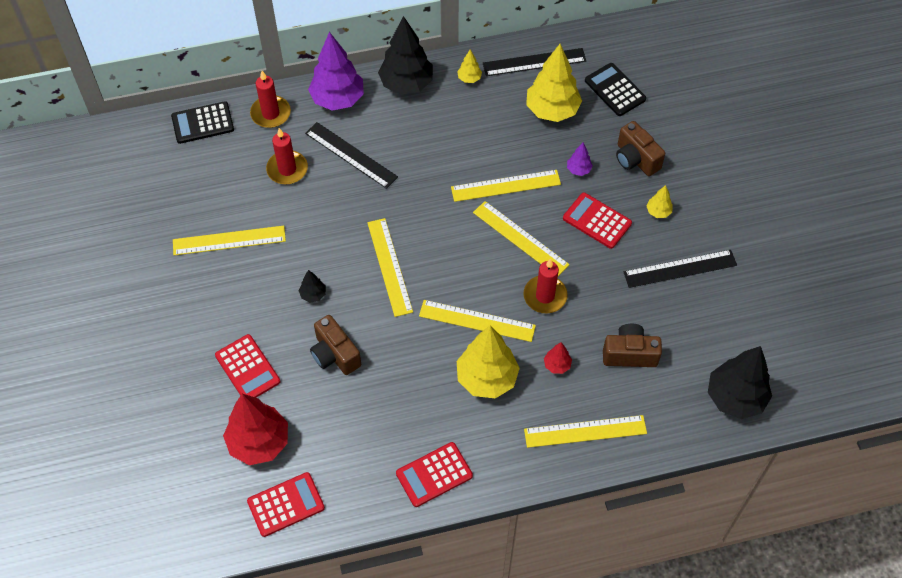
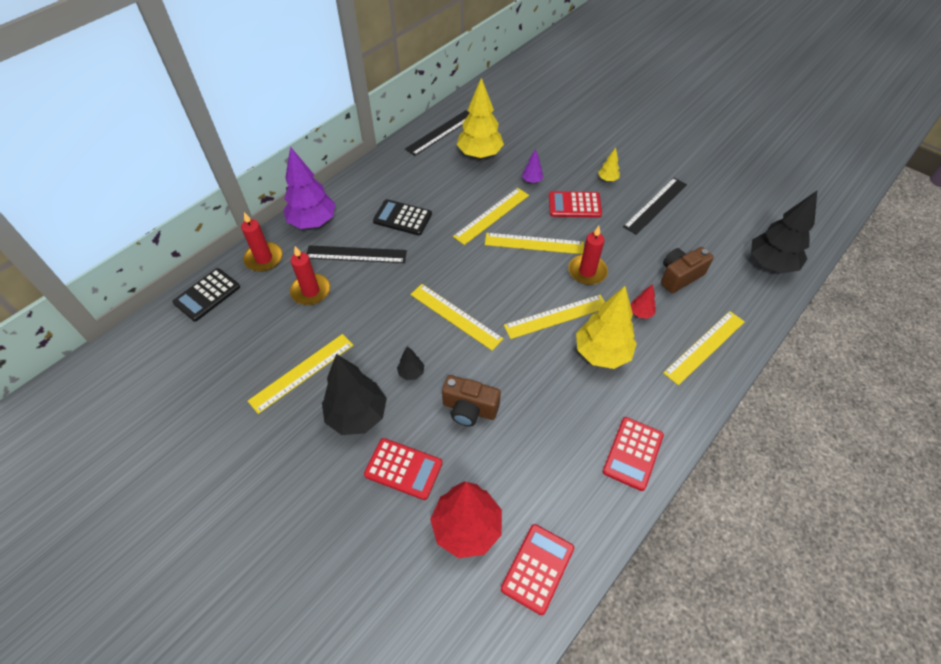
camera: 35 degrees left, 5 degrees down
(406, 84) = (359, 187): black tree -> black tree (357, 415)
(469, 78) = (403, 162): yellow tree -> none
(615, 90) = (510, 124): black calculator -> black calculator (402, 218)
(635, 159) = (562, 156): brown camera -> none

